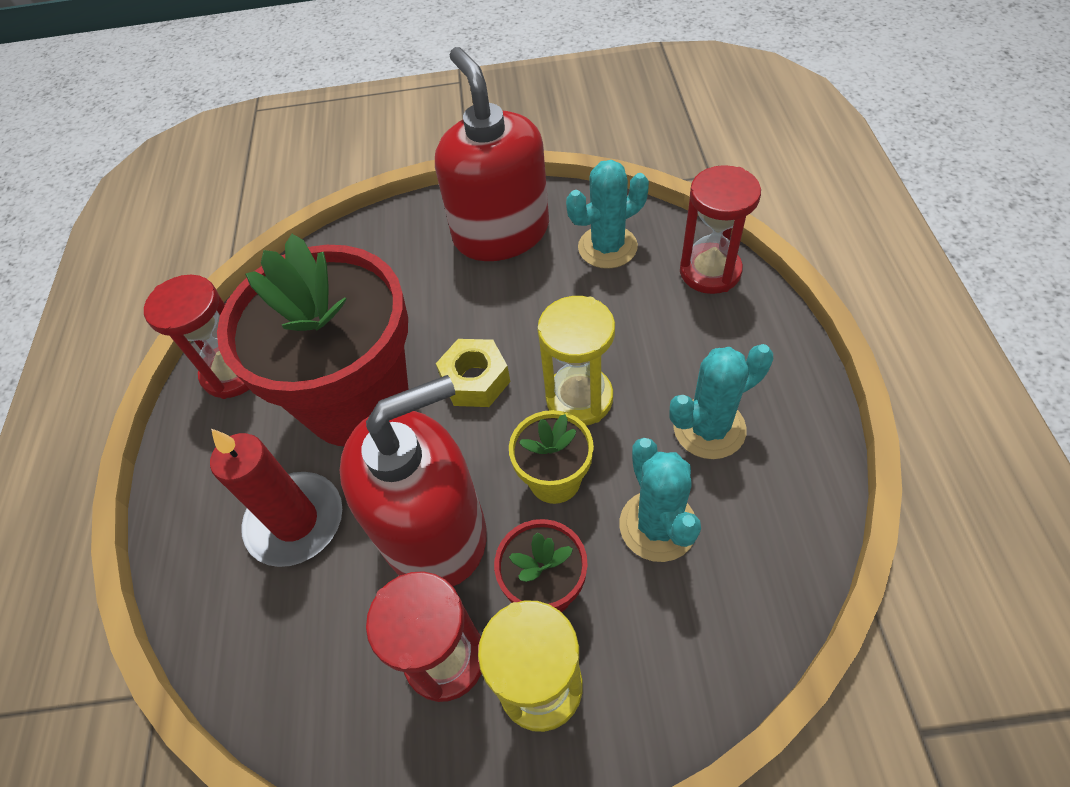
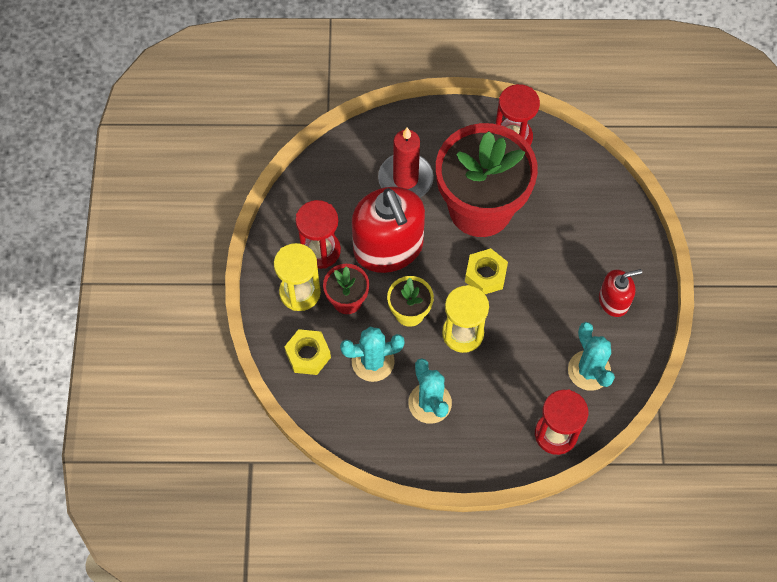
camera: 90 degrees right, 10 degrees up
(501, 233) = (613, 301): red soap dispenser -> red soap dispenser, size x0.51
(671, 646) = (308, 355): none -> yellow nut

